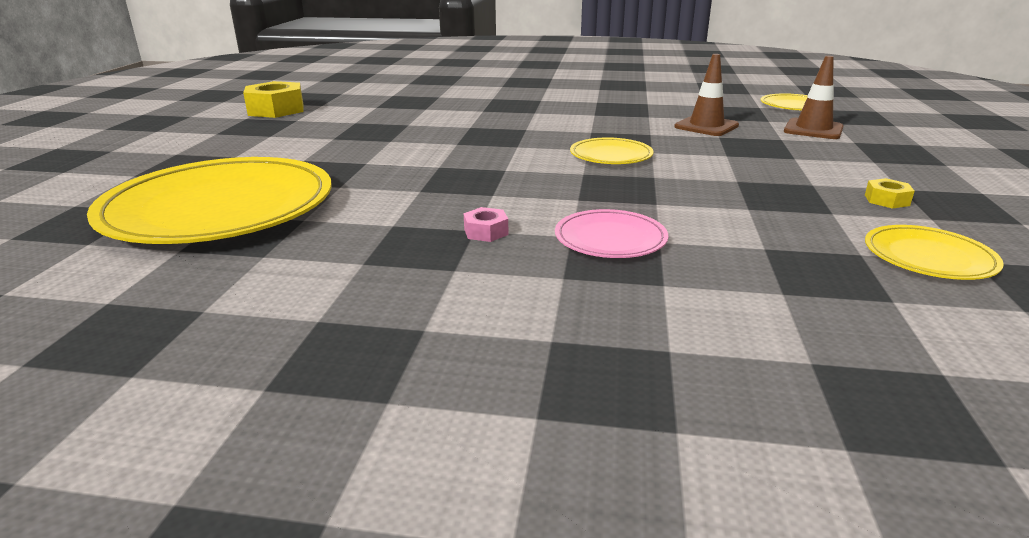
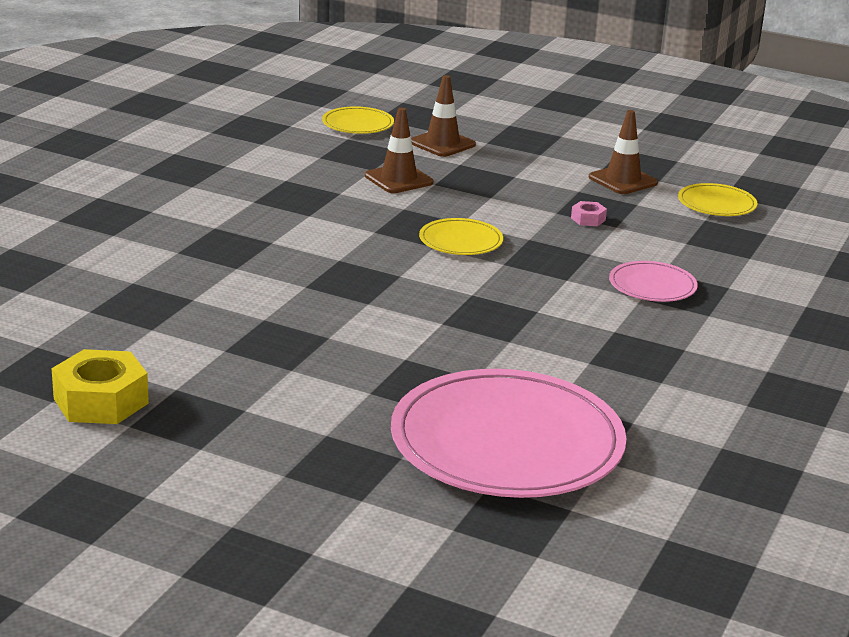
camera: 75 degrees left, 0 degrees up
(219, 208) = (507, 442): yellow plate -> pink plate
(486, 232) = (621, 327): pink nut -> pink nut (588, 219)
(886, 200) = (623, 180): yellow nut -> brown traffic cone

